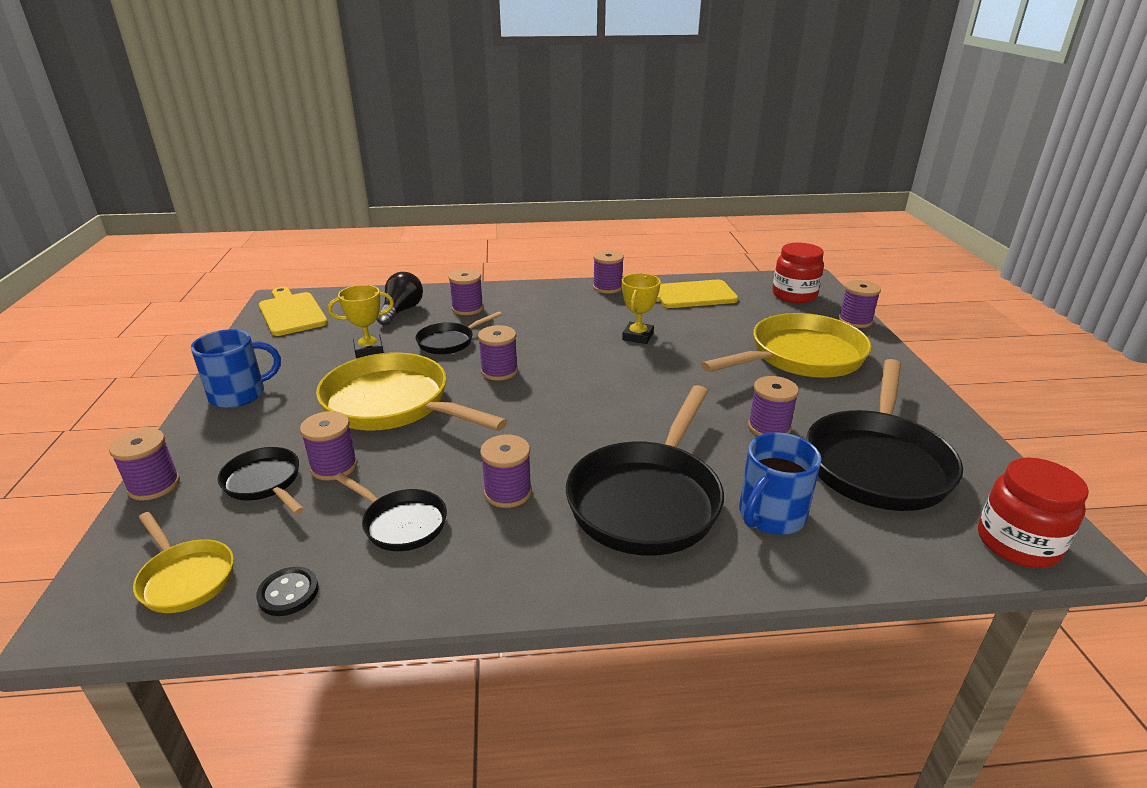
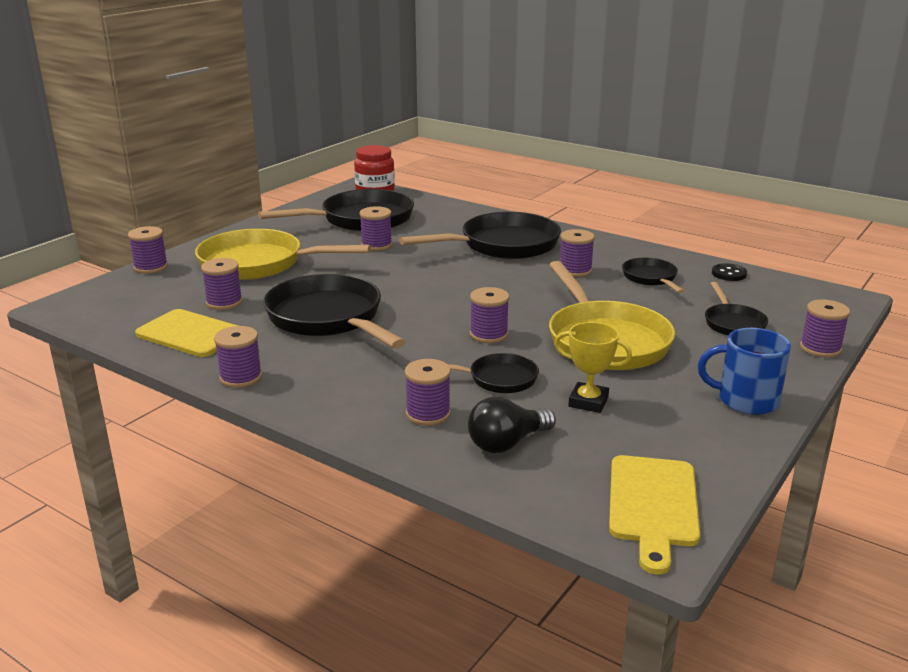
camera: 140 degrees left, 5 degrees down
(185, 578) = (788, 295): yellow pan -> none
(334, 466) = (678, 316): purple spool -> purple spool (224, 302)
(638, 336) = (328, 318): yellow trophy -> black pan
(770, 515) = (455, 224): blue mug -> none
(794, 295) = (120, 299): red jar -> none

